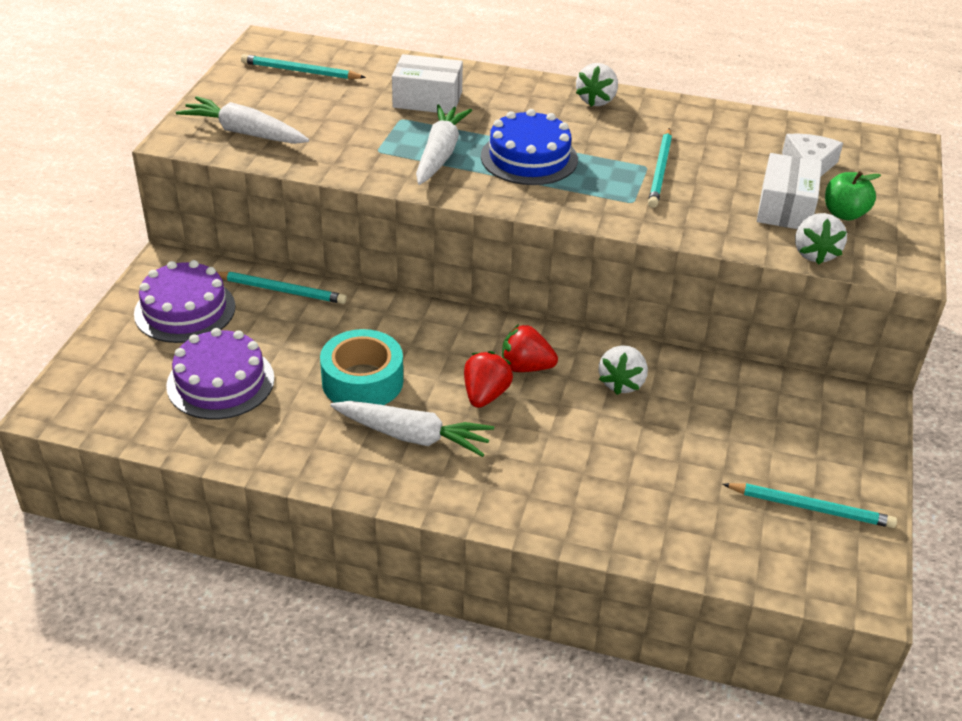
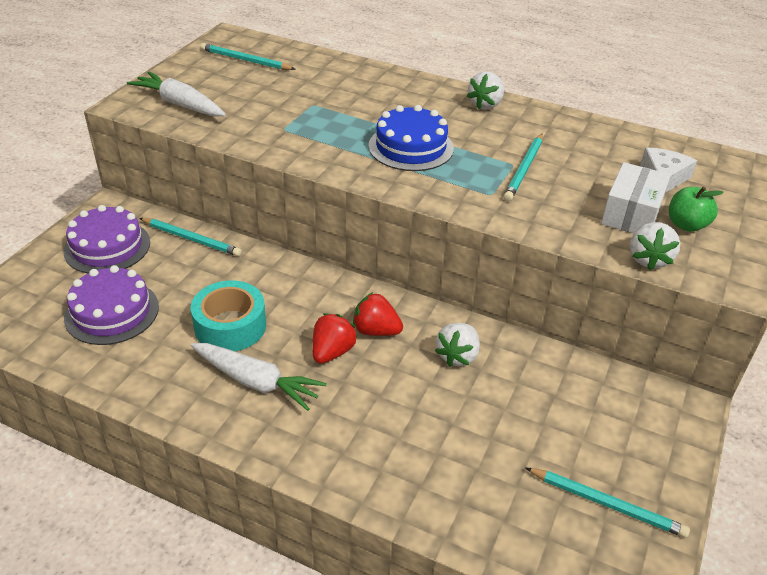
camera: 10 degrees right, 0 degrees up
(427, 99) = (341, 91): white box -> none
(440, 153) = (335, 136): white carrot -> none

